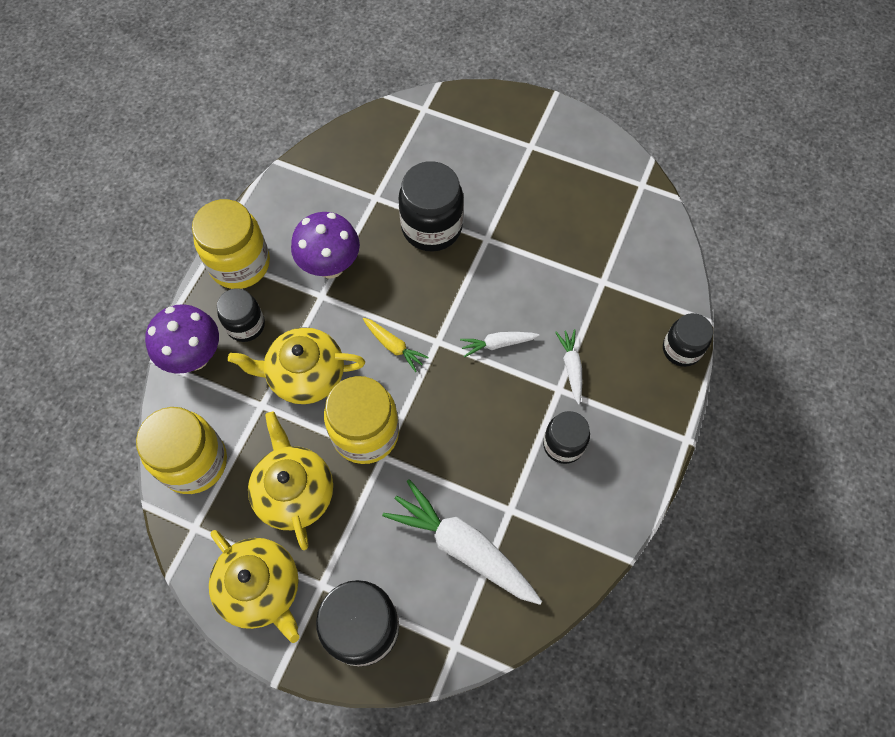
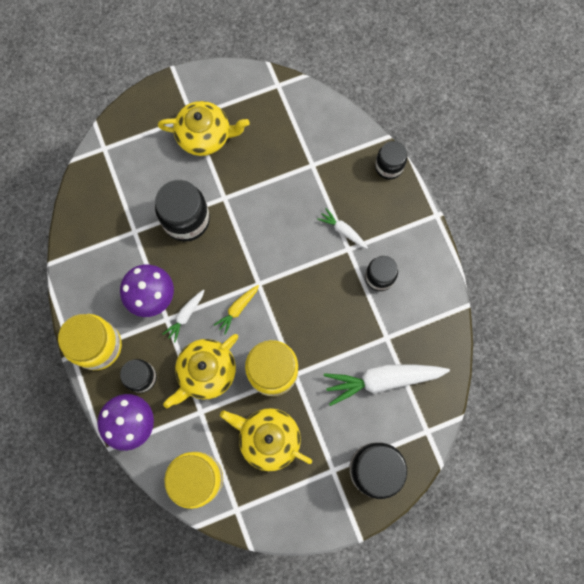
camera: 45 degrees left, 10 degrees up
(261, 588) = (304, 503): yellow teapot -> yellow teapot (205, 136)
(394, 346) = (237, 309): yellow carrot -> yellow carrot turned 135 degrees clockwise
(497, 344) = (292, 254): white carrot -> white carrot (185, 316)

